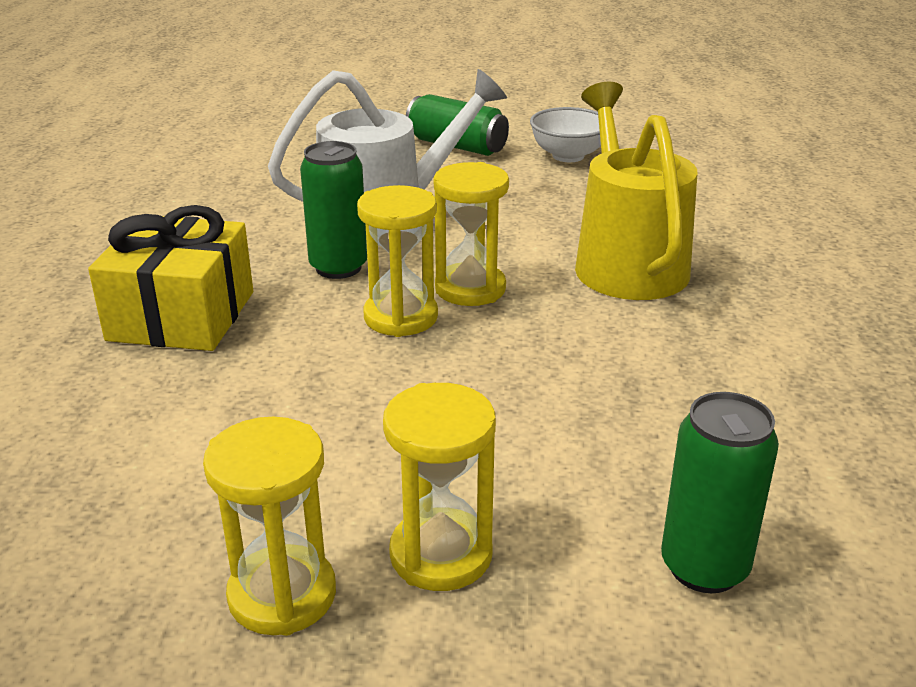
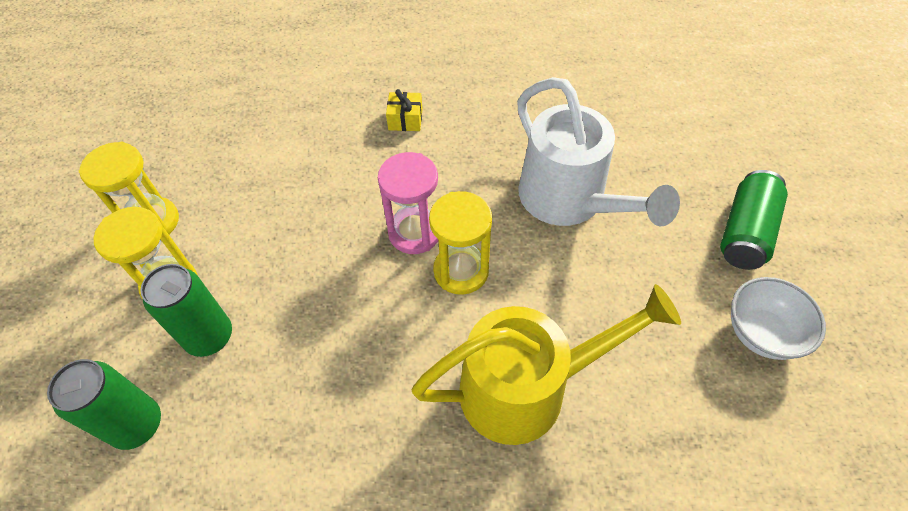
camera: 85 degrees right, 25 degrees up
(181, 316) = (405, 119): yellow gift -> yellow gift, size x0.44
(338, 267) = (481, 185): green can -> green can (209, 337)
(400, 317) = (414, 232): yellow hourglass -> pink hourglass

